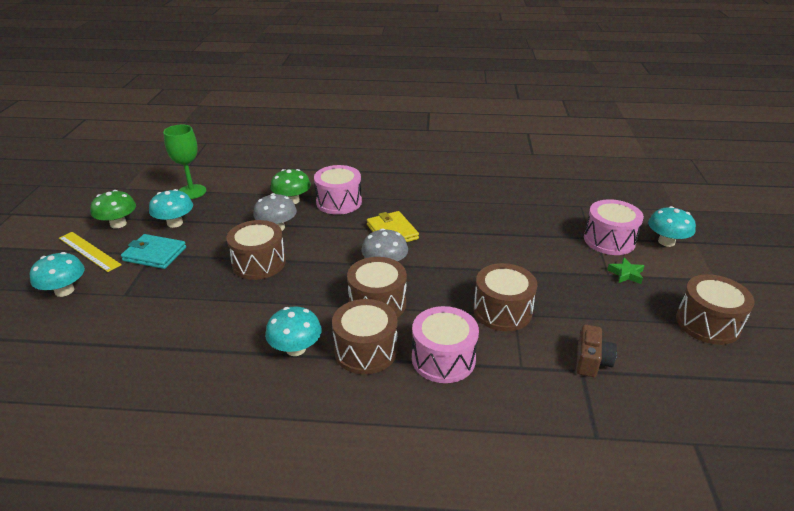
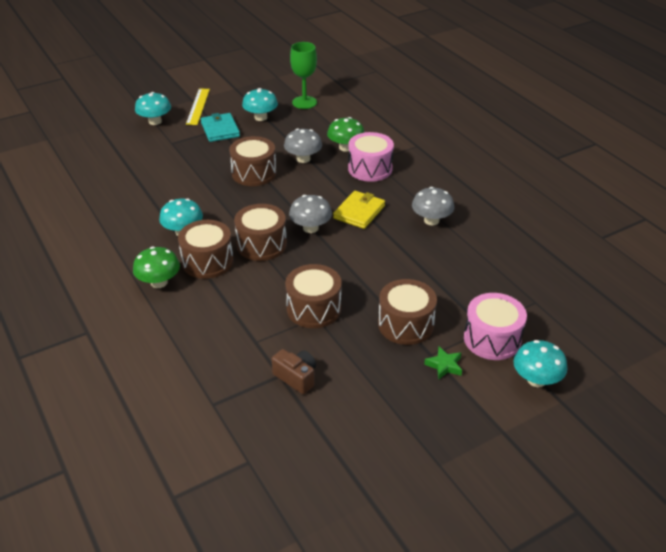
camera: 55 degrees right, 5 degrees up
(118, 224) = (236, 99): green mushroom -> green mushroom (159, 282)
(442, 205) = (431, 220): none -> grey mushroom
(443, 359) = (230, 300): pink drum -> none
(591, 361) = (296, 377): brown camera -> brown camera turned 120 degrees counterclockwise
(707, 323) = (419, 439): brown drum -> brown drum (405, 324)

